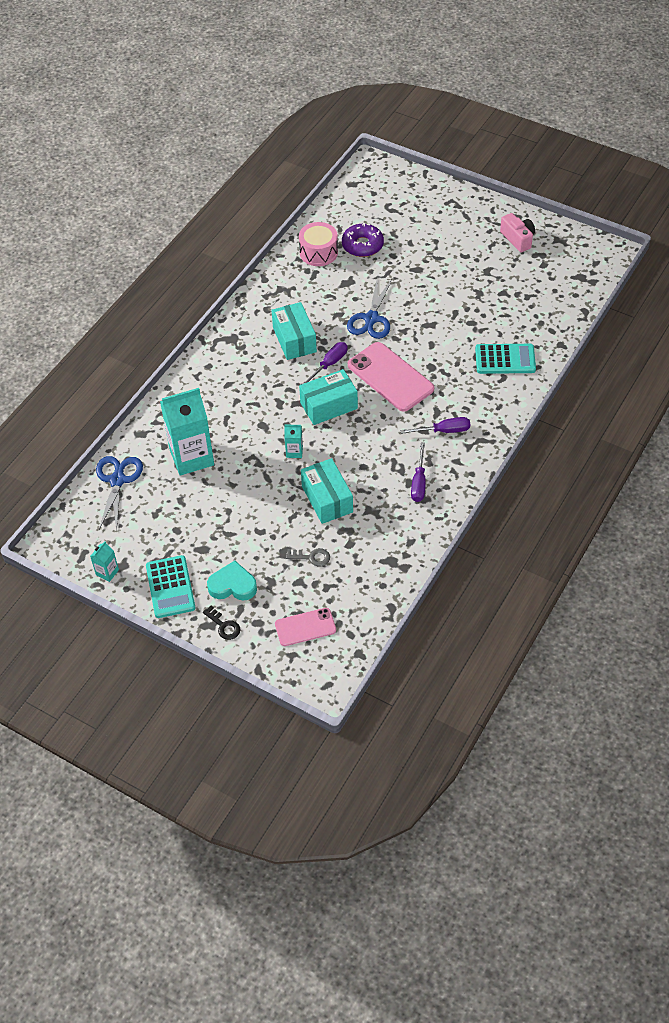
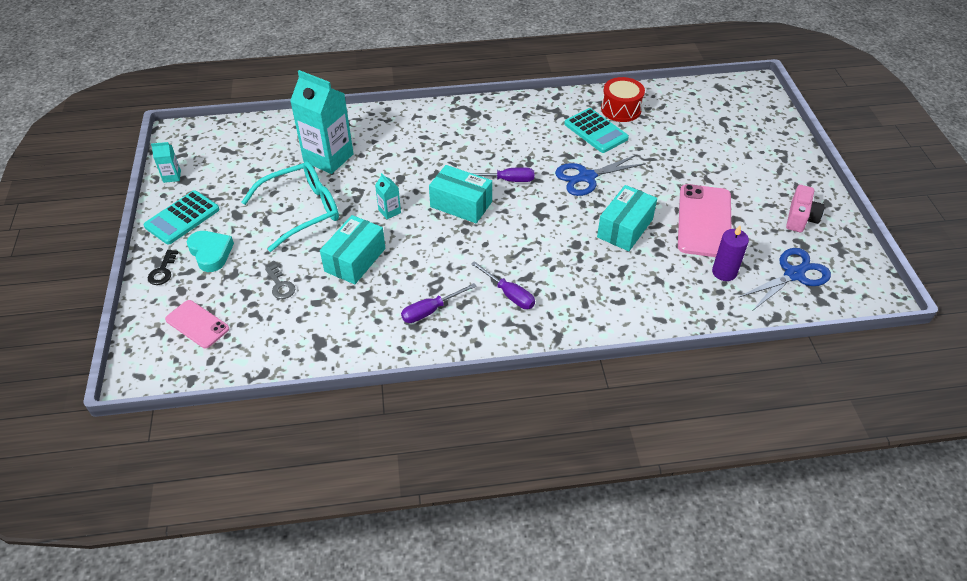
camera: 50 degrees right, 5 degrees down
(117, 480) = (269, 133): blue scissors -> blue scissors (793, 274)
(239, 505) = (302, 210): none -> turquoise glasses
(294, 340) = (511, 146): turquoise box -> turquoise box (625, 228)
(318, 252) = (621, 109): pink drum -> red drum
(362, 245) = (661, 128): purple donut -> none
(390, 377) = (534, 224): pink phone -> pink phone (704, 221)
(505, 359) = (643, 290): turquoise calculator -> turquoise calculator (595, 131)
(527, 309) = (724, 272): none -> purple candle

